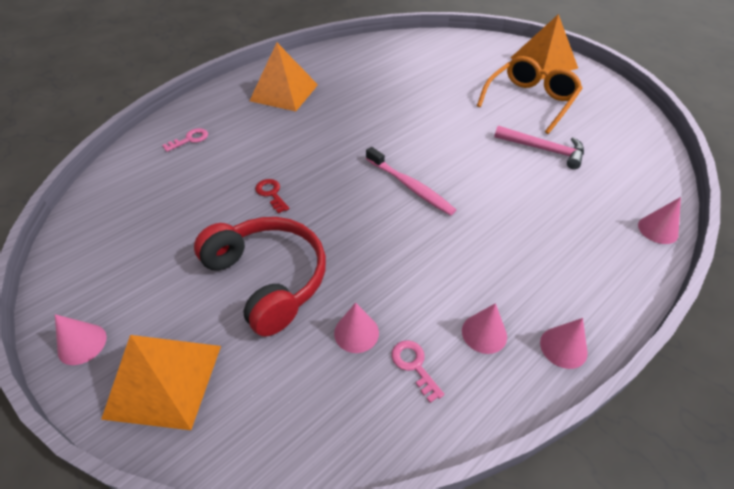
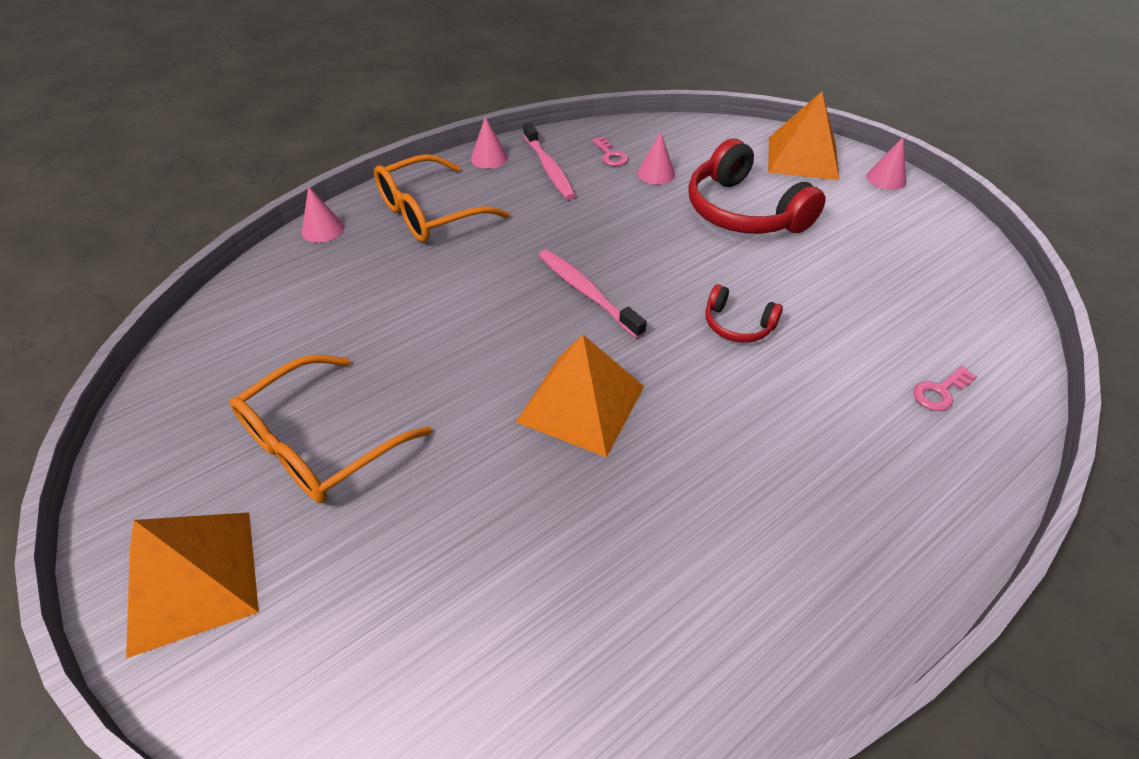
camera: 175 degrees left, 0 degrees up
(271, 194) = (769, 294): red key -> none
(284, 92) = (818, 507): orange pyramid -> orange pyramid (581, 403)
(301, 170) = (737, 324): none -> red headphones
(484, 333) = (549, 168): pink cone -> pink toothbrush
(543, 150) = (373, 335): pink hammer -> none
(576, 254) = (429, 213): none -> orange glasses

